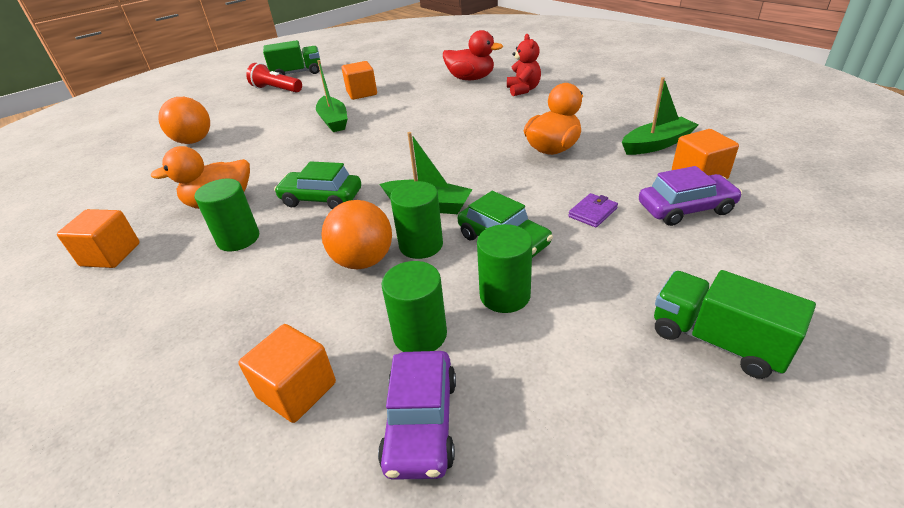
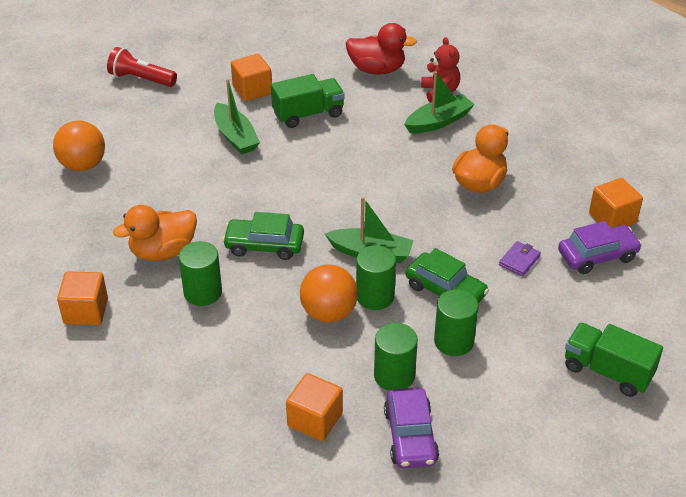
camera: 10 degrees left, 5 degrees up
(297, 73) = (154, 48): green truck -> green truck (308, 114)
(657, 144) = (578, 179): green boat -> green boat (438, 121)

